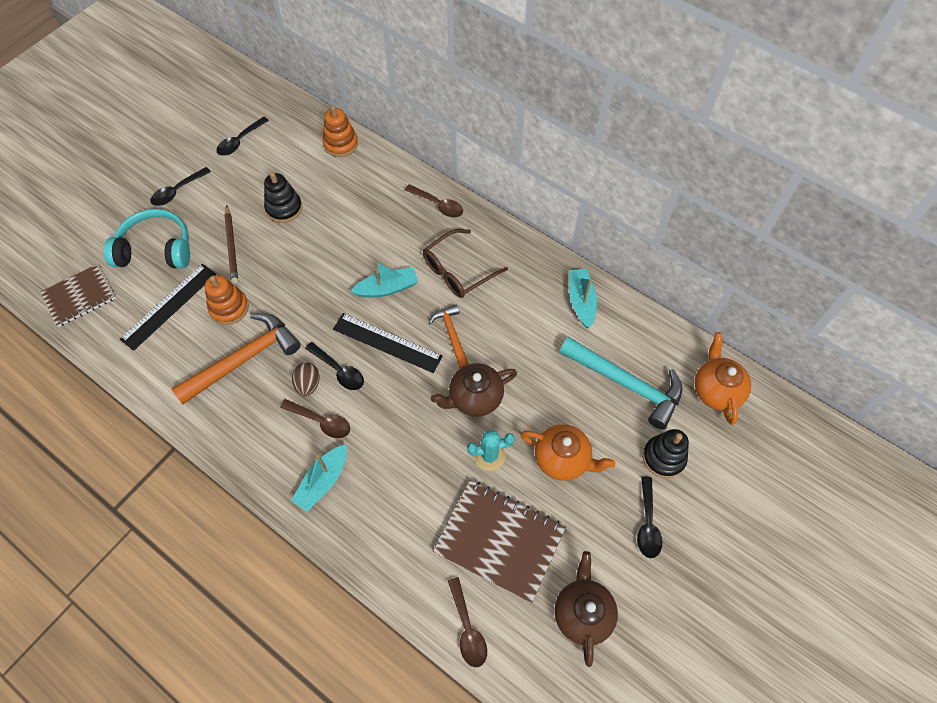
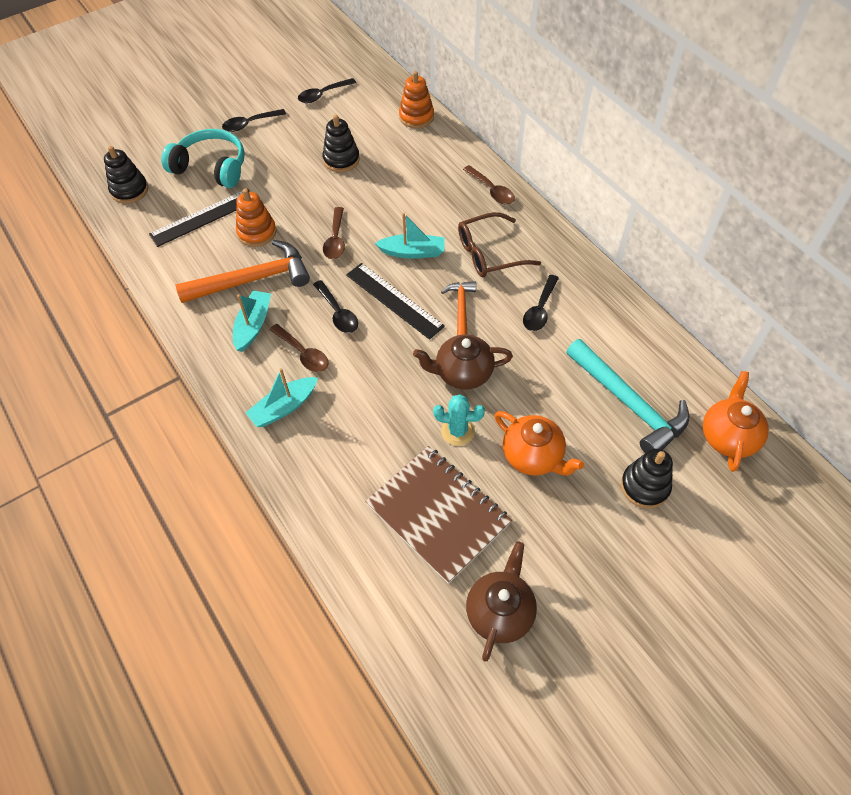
camera: 20 degrees right, 5 degrees down
(80, 296) = (129, 190): brown notebook -> black stacking toy
(231, 246) = (280, 181): brown pencil -> none
(308, 384) = (303, 317): brown egg -> none
(467, 629) = (373, 588): brown spoon -> brown spoon (335, 240)
(581, 301) = (607, 313): turquoise boat -> turquoise boat (253, 325)
(647, 524) = (603, 546): black spoon -> black spoon (540, 310)

